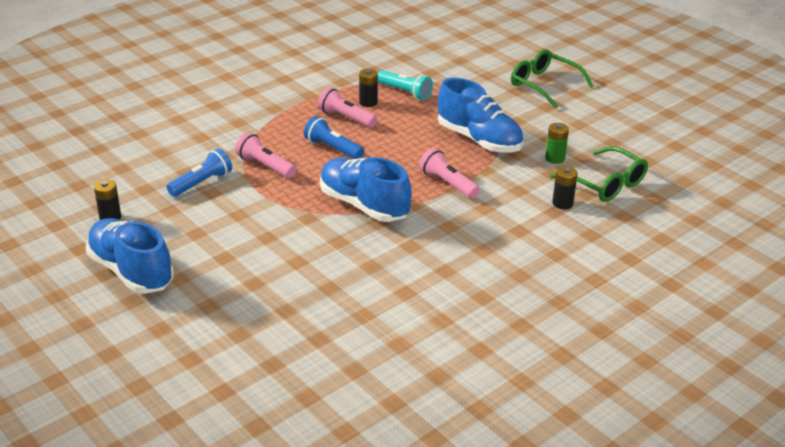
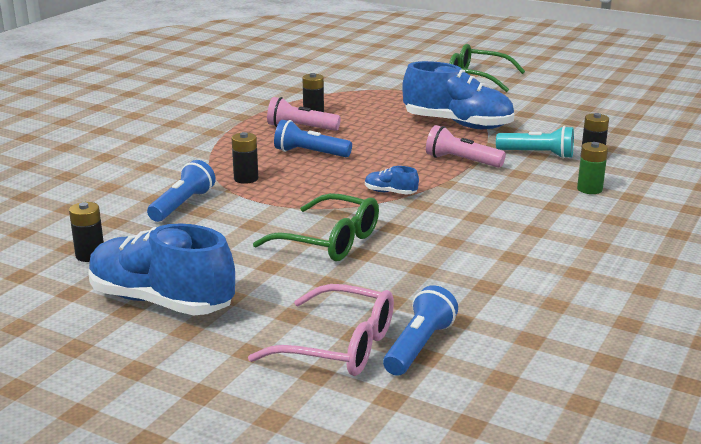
camera: 20 degrees left, 10 degrees down
(221, 340) = (339, 346): none -> pink glasses
(265, 166) = (246, 179): pink flashlight -> black battery
(273, 355) = (418, 346): none -> blue flashlight
(364, 205) = (390, 192): blue shoe -> blue shoe, size x0.42
(405, 92) = (345, 101): turquoise flashlight -> turquoise flashlight (537, 154)
(555, 158) = (546, 126): green battery -> green battery (589, 189)
(606, 184) = (615, 137): green glasses -> green glasses (330, 241)

